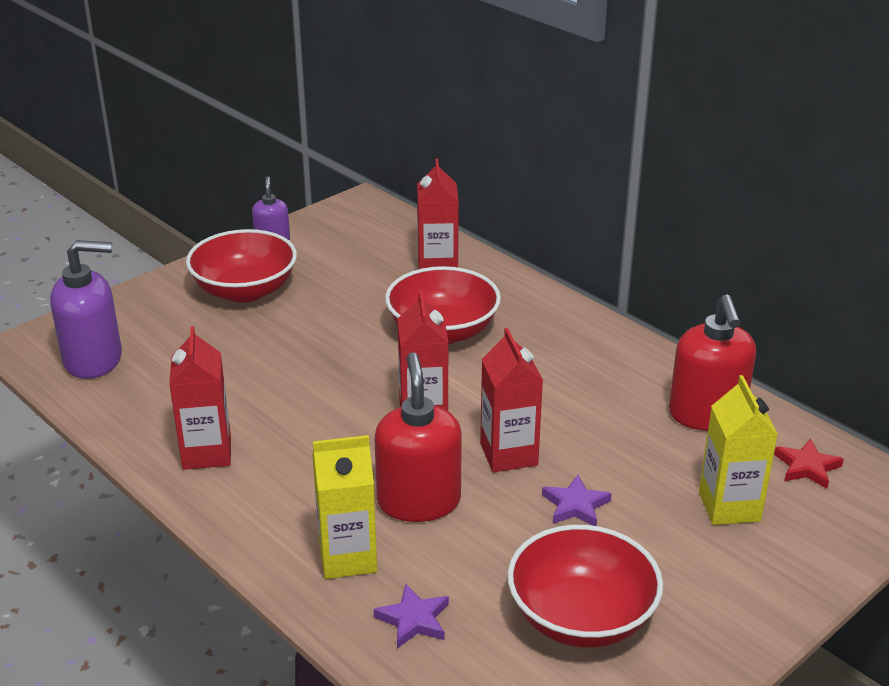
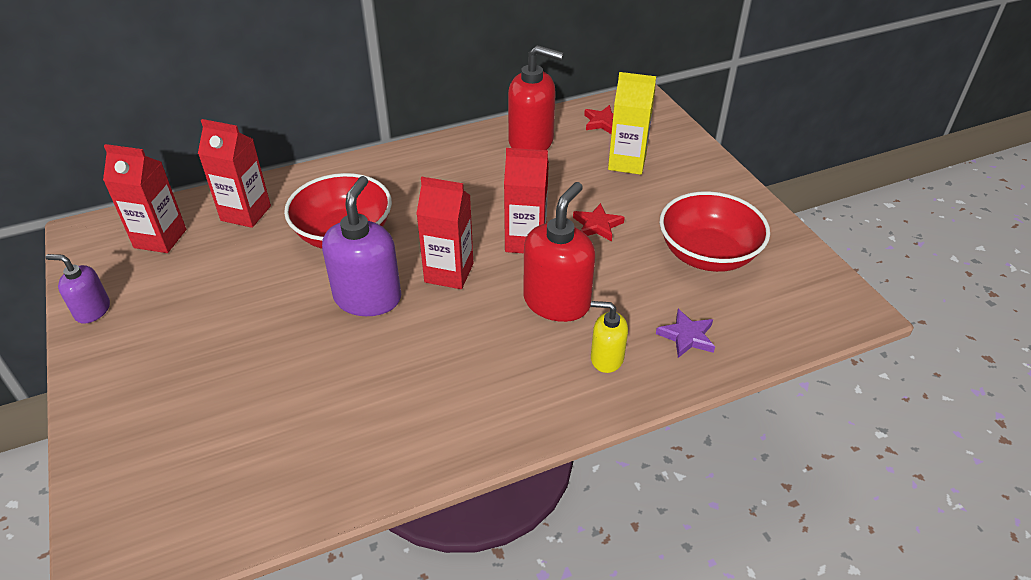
camera: 70 degrees left, 10 degrees up
(94, 360) = (196, 503): purple soap dispenser -> purple soap dispenser (368, 298)
(207, 453) = (423, 427): red carton -> red carton (160, 238)
(245, 290) = (167, 349): red bowl -> none
(348, 558) = (606, 358): yellow carton -> yellow soap dispenser
(419, 501) = (557, 302): red soap dispenser -> red soap dispenser turned 105 degrees clockwise
(575, 505) = (597, 225): purple star -> red star

